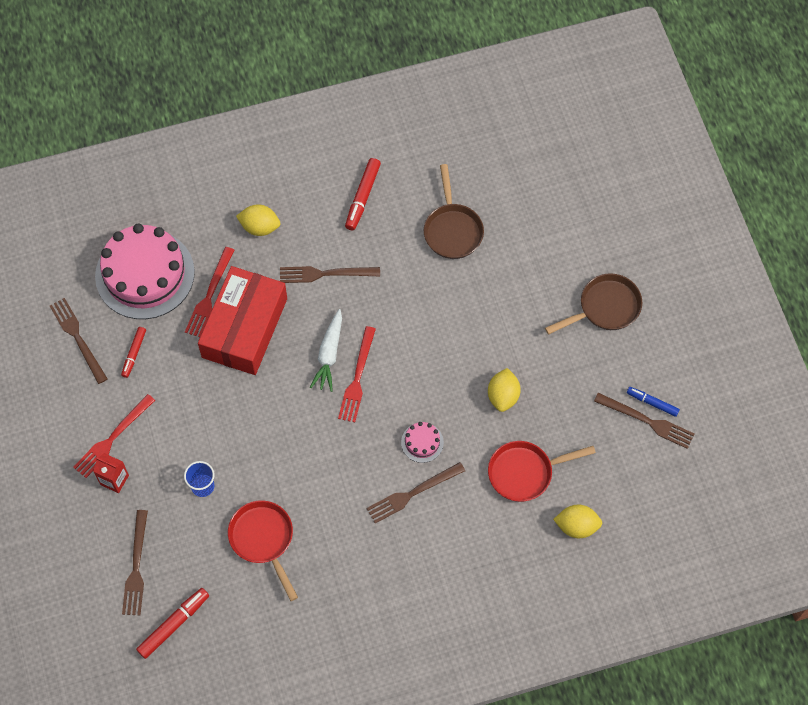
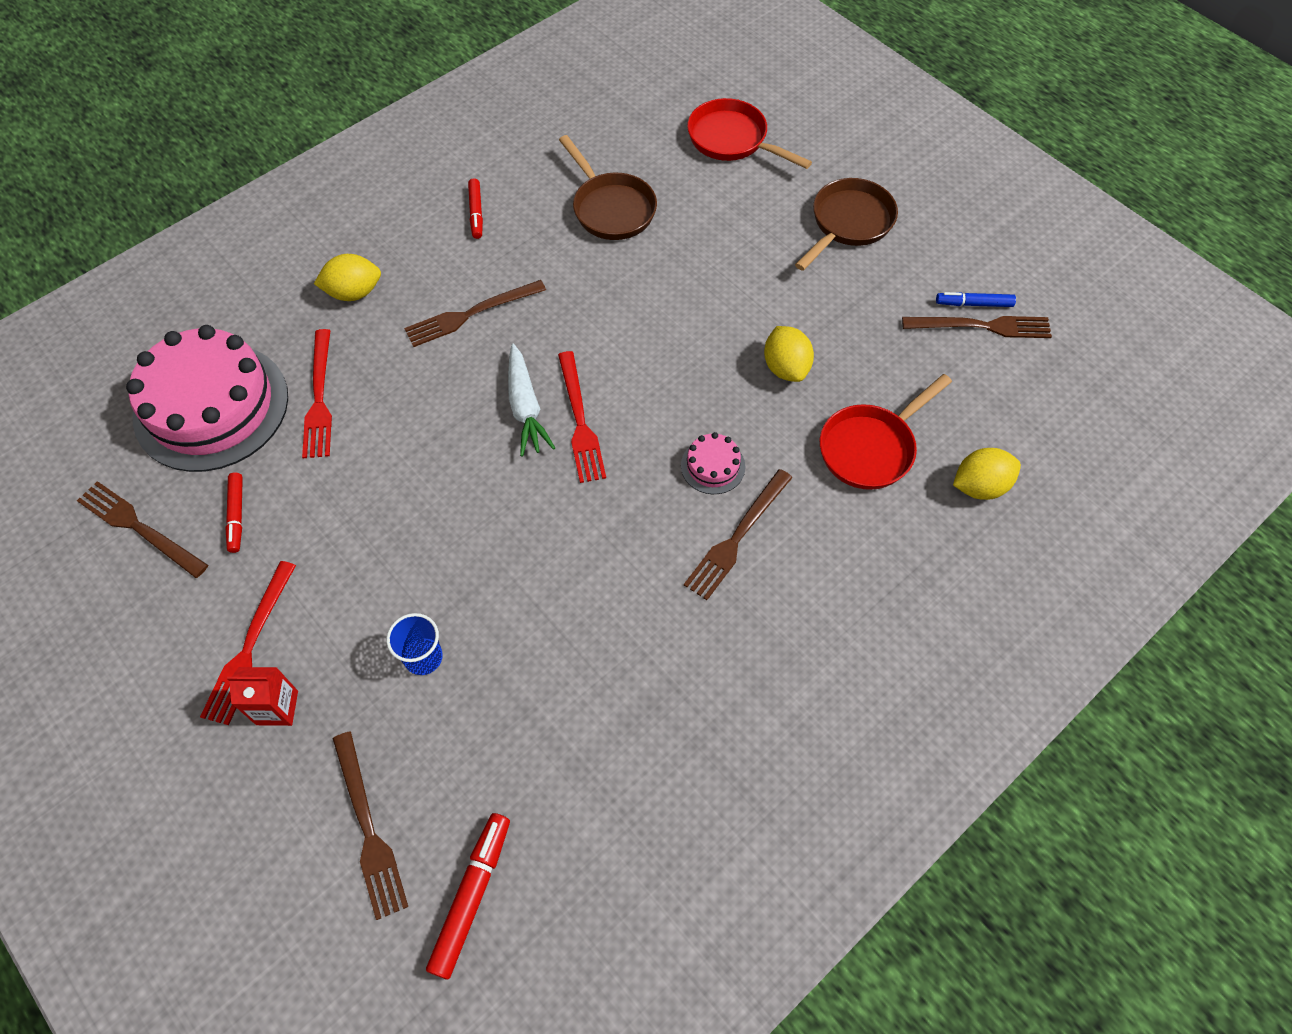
camera: 25 degrees left, 5 degrees down
(244, 328) = (389, 419): red box -> none
(263, 540) = (554, 696): red pan -> red pan (732, 140)
(362, 197) = (476, 213): red marker -> red marker, size x0.65

